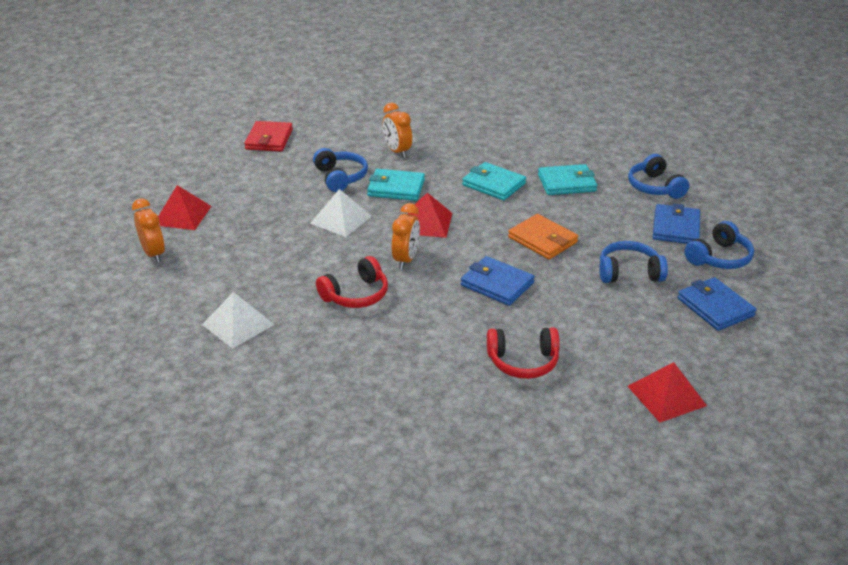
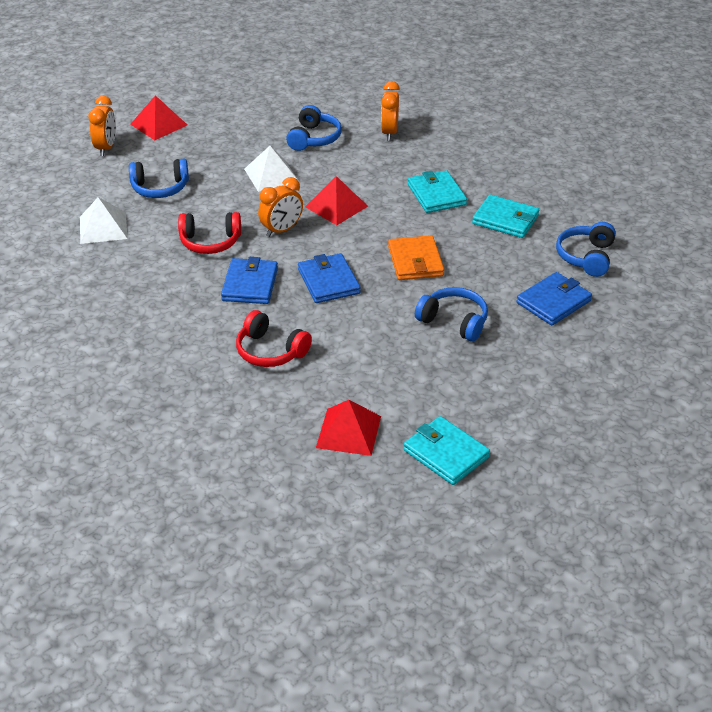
camera: 35 degrees right, 5 degrees up
(269, 139) = (296, 82): red wallet -> none
(396, 188) = (348, 165): turquoise wallet -> turquoise wallet (446, 453)
(715, 307) = (491, 385): blue wallet -> blue wallet (250, 284)
(719, 258) = (557, 346): blue headphones -> blue headphones (160, 188)

